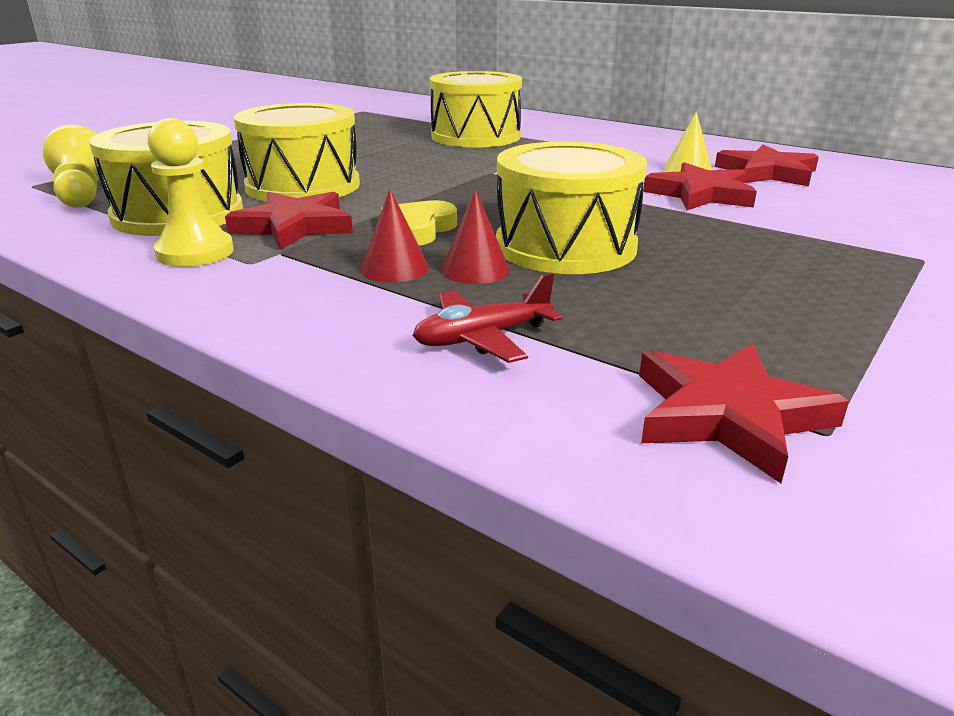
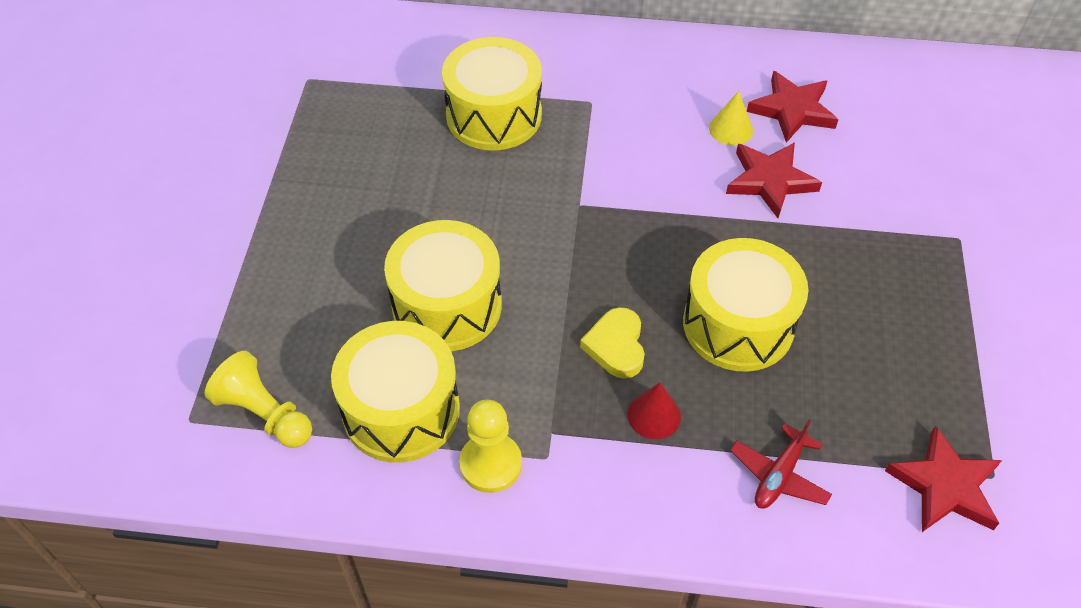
camera: 30 degrees left, 25 degrees up
(294, 226) = (519, 385): red star -> none
(475, 270) = (707, 390): red cone -> none

